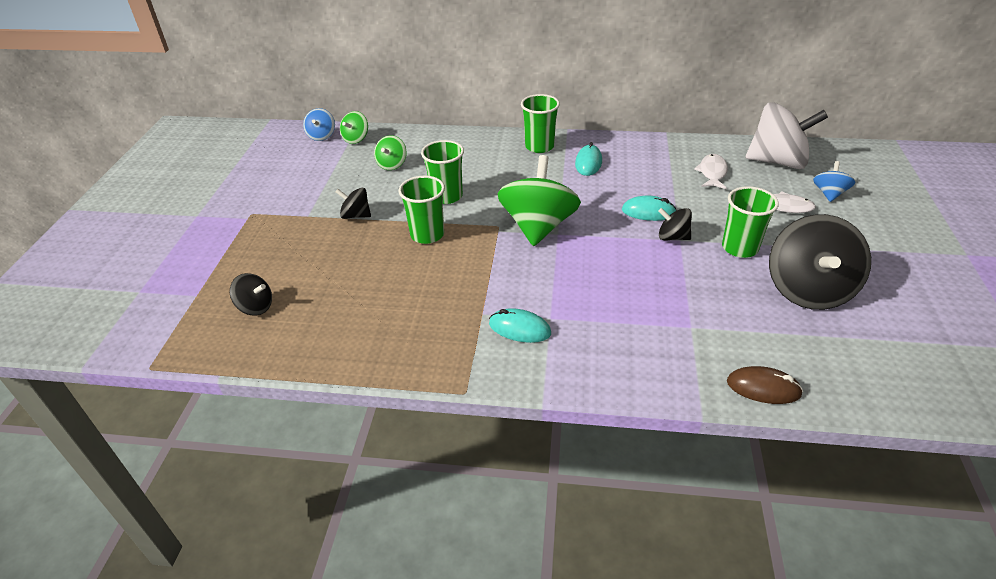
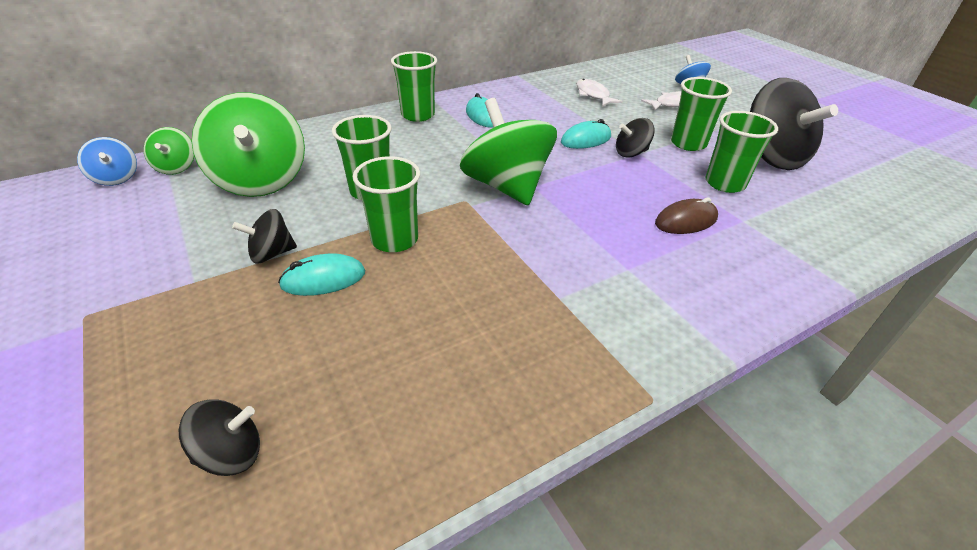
camera: 40 degrees left, 0 degrees up
(392, 164) = (261, 180): green spinning top -> green spinning top, size x2.07
(519, 328) = (615, 294): turquoise mouse -> turquoise mouse (323, 279)
(721, 293) = (725, 183): none -> green cup
(763, 388) = (854, 245): brown mouse -> brown mouse (686, 221)
(777, 161) = (626, 74): white spinning top -> none

